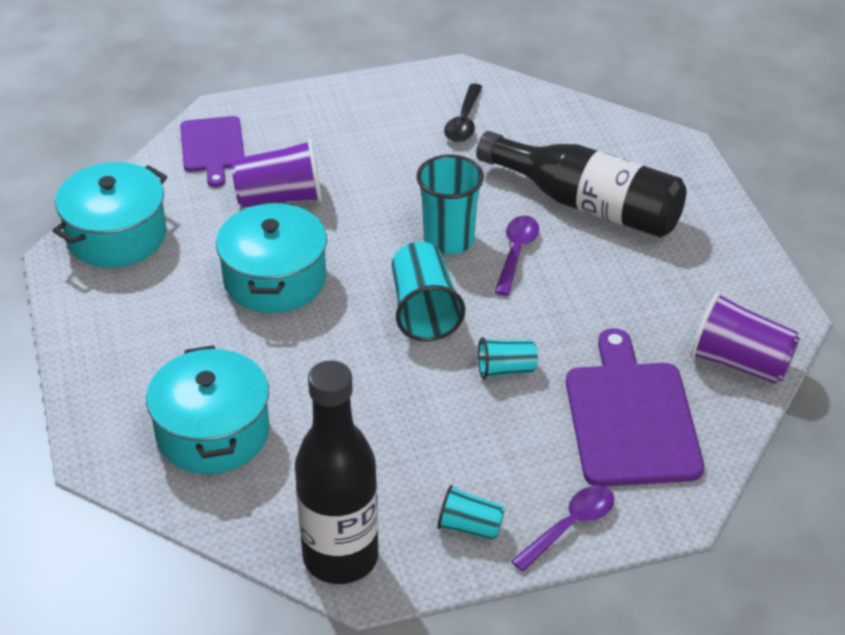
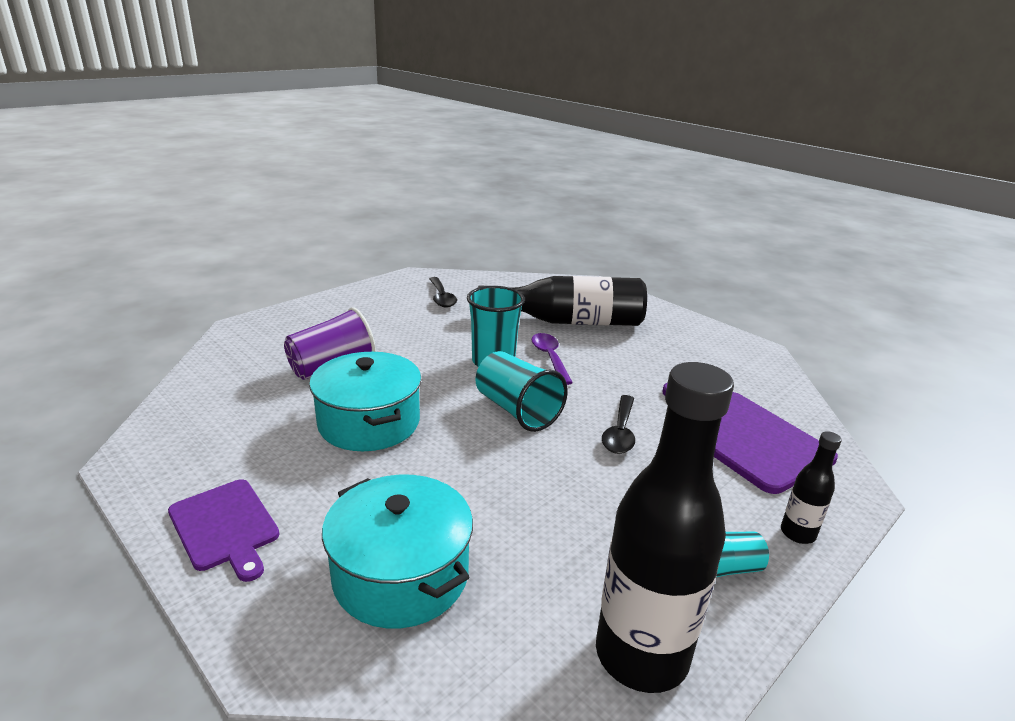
camera: 30 degrees left, 15 degrees down
(116, 235) = (184, 429): turquoise pot -> none
(212, 147) = (247, 349): purple cutting board -> purple cutting board (225, 527)
(506, 370) = (620, 432): turquoise cup -> black spoon
(570, 526) = (797, 533): purple spoon -> black bottle
(740, 362) = (765, 381): purple cup -> none

